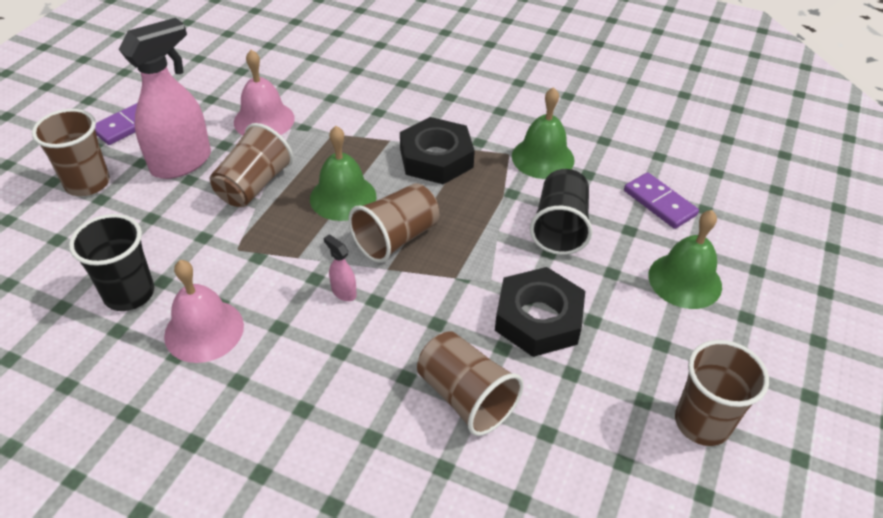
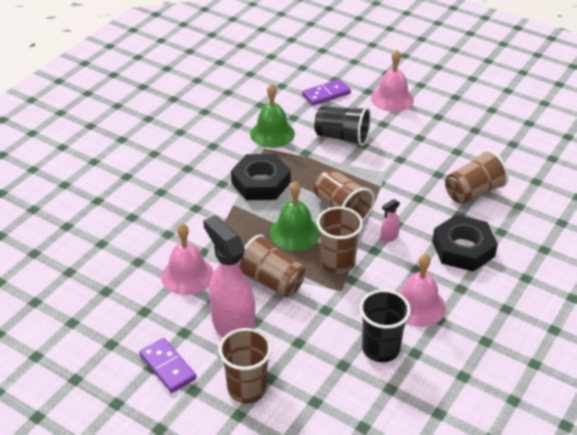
camera: 80 degrees left, 5 degrees down
(538, 318) = (417, 157): black nut -> black nut (463, 249)
(685, 280) = (392, 99): green bell -> pink bell
(702, 422) = (488, 114): brown cup -> brown cup (337, 263)

